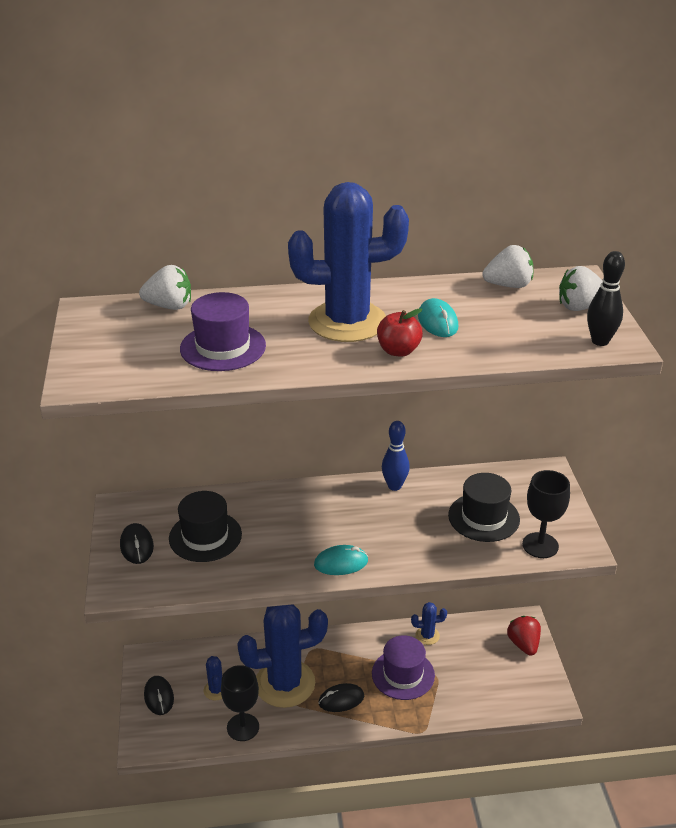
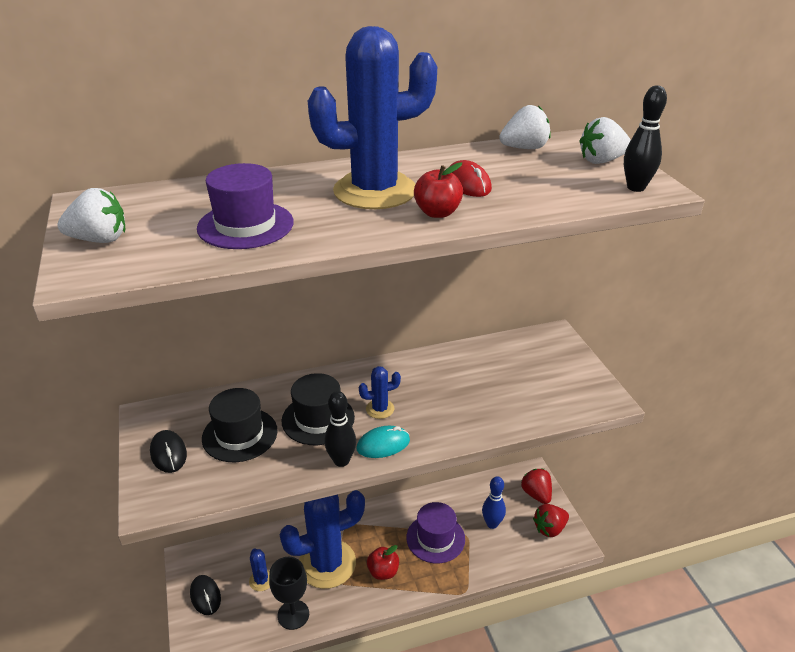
camera: 10 degrees left, 0 degrees up
(169, 306) = (178, 191): white strawberry -> white strawberry (99, 239)
(297, 573) = (341, 461): none -> black bowling pin
(341, 699) = (383, 572): black mouse -> red apple
(394, 486) = (418, 363): blue bowling pin -> blue bowling pin (492, 524)
(427, 636) = (450, 498): blue cactus -> blue cactus (380, 409)
(437, 322) = (468, 184): turquoise mouse -> red mouse
(484, 517) = (509, 383): black hat -> black hat (318, 419)
(529, 682) = (549, 528): none -> red strawberry
(540, 545) = (569, 403): black goblet -> none

